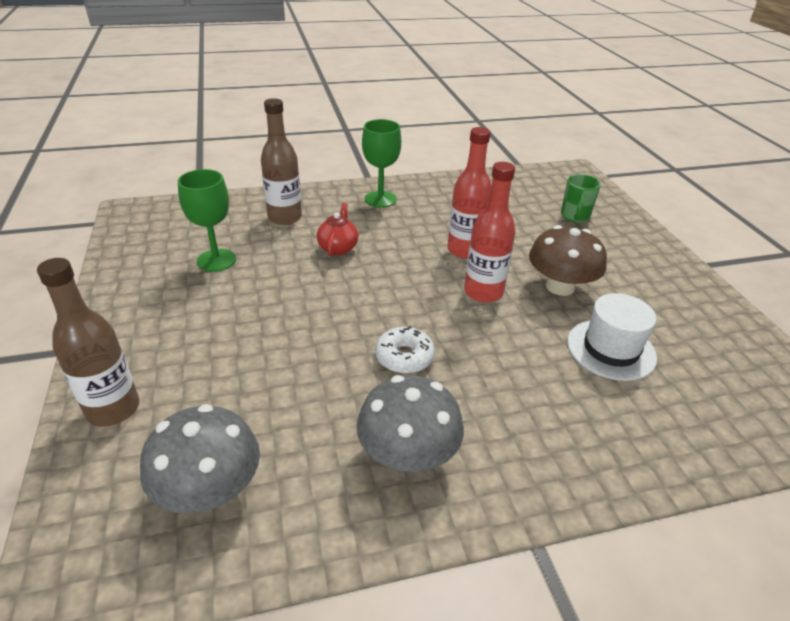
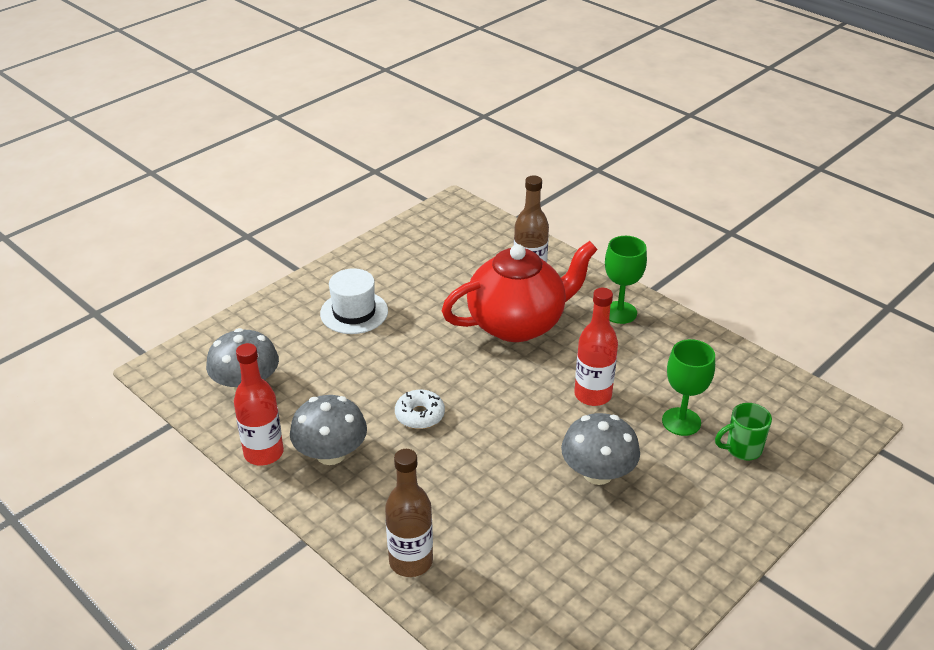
camera: 60 degrees right, 0 degrees up
(113, 409) = (272, 317): brown bottle -> brown bottle (411, 561)
(216, 260) = (439, 275): green goblet -> green goblet (681, 422)
(338, 248) = (518, 324): red teapot -> red teapot, size x2.45
(483, 292) = (540, 428): red bottle -> red bottle (264, 453)
(560, 286) = (598, 473): brown mushroom -> grey mushroom
(611, 349) = (534, 529): white hat -> white hat (354, 312)

